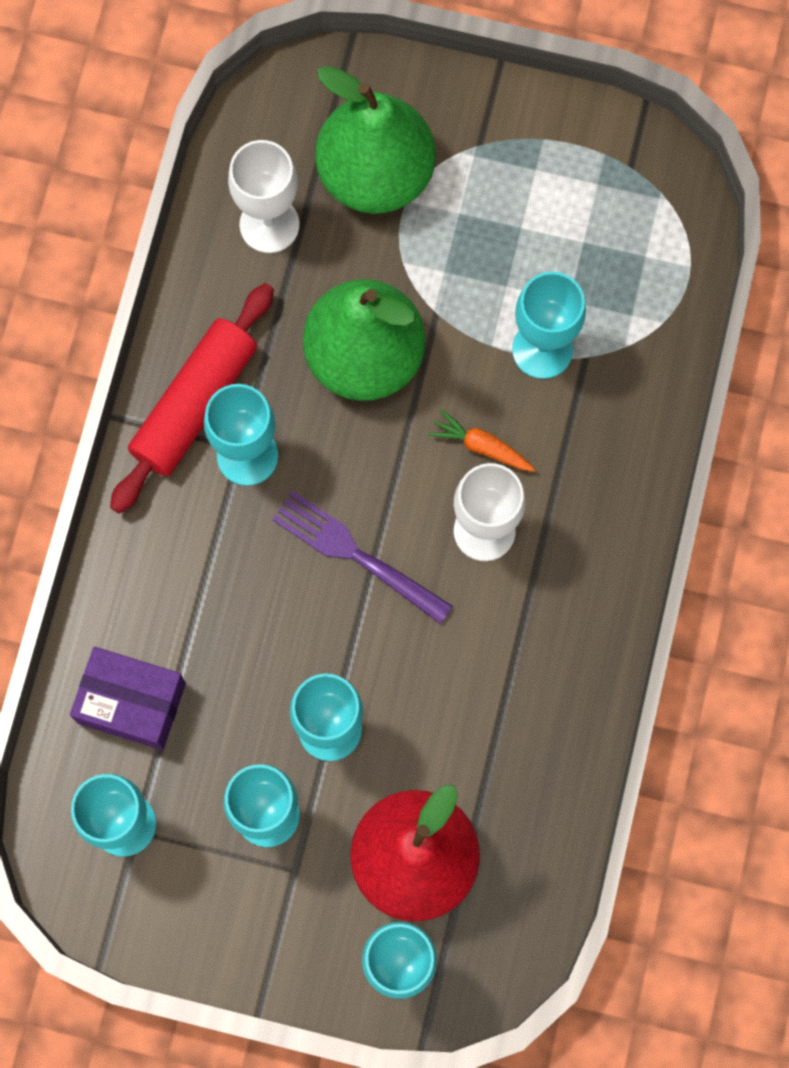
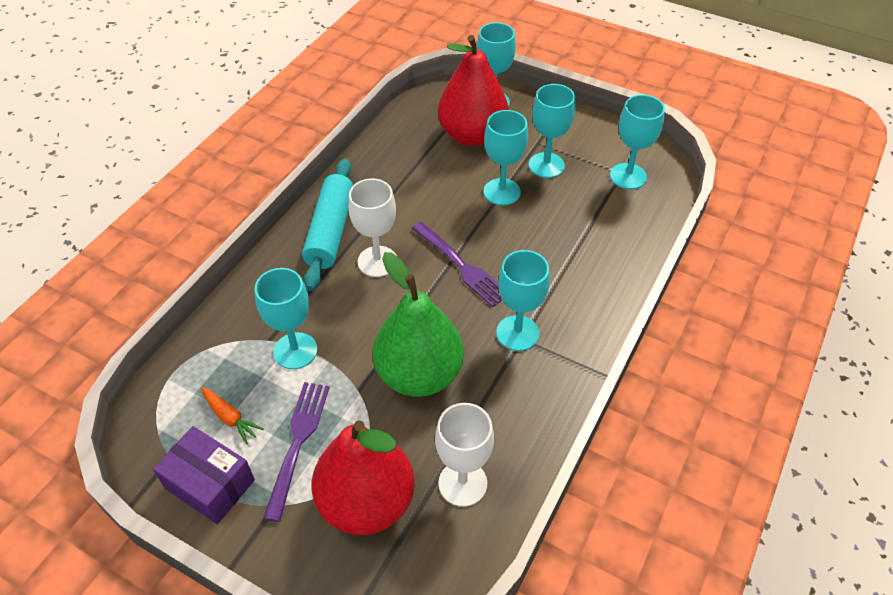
camera: 165 degrees left, 25 degrees down
(131, 703) = (616, 225): purple box -> purple box (210, 484)
(194, 404) = (547, 372): red rolling pin -> none
(375, 174) = (366, 502): green pear -> red pear
(481, 446) = (360, 305): orange carrot -> orange carrot (230, 418)
(485, 224) = (298, 443): none -> purple fork
(577, 571) = (331, 231): none -> turquoise rolling pin

